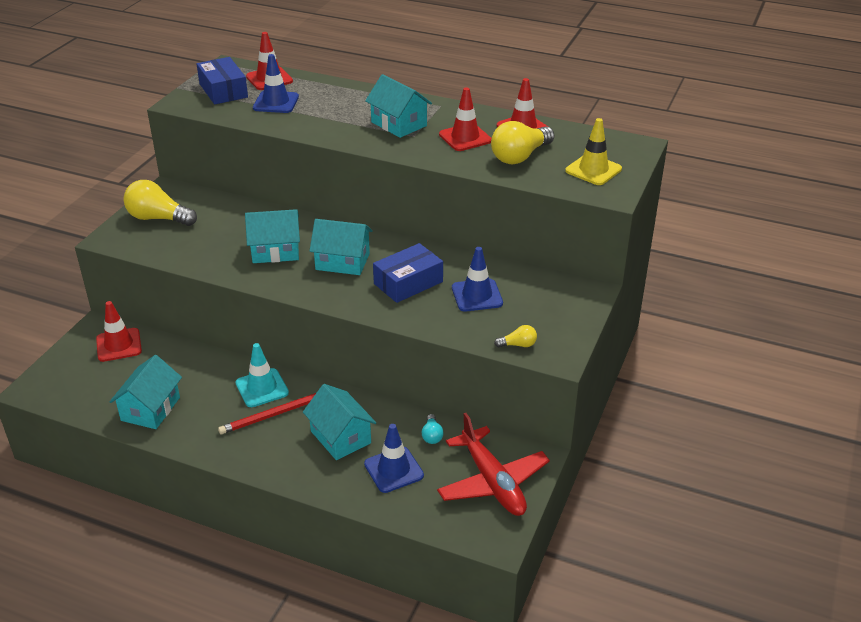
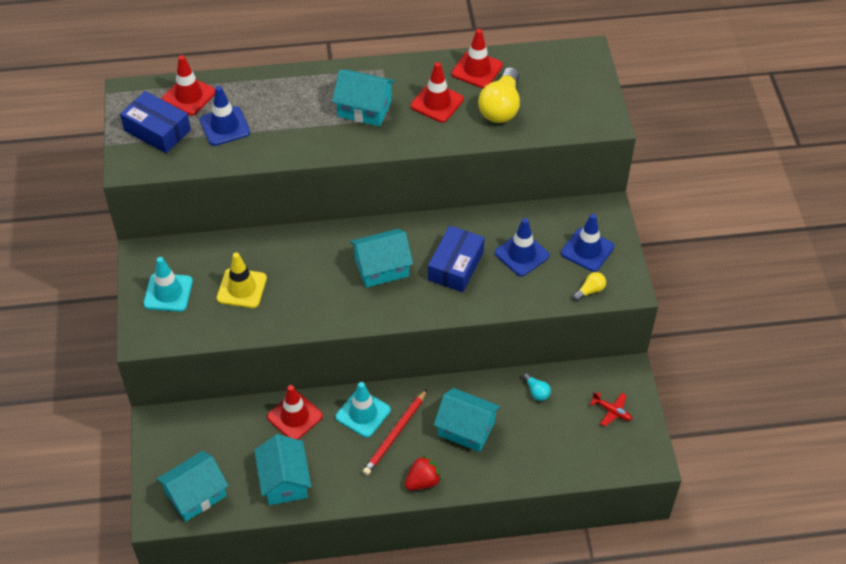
camera: 30 degrees left, 15 degrees up
(119, 345) = (195, 431): red traffic cone -> red traffic cone (294, 416)
(158, 218) = (168, 293): yellow light bulb -> turquoise traffic cone
(264, 461) = (423, 481): none -> red strawberry
(275, 251) = (312, 282): turquoise house -> turquoise house (196, 495)
(393, 470) = (530, 438): blue traffic cone -> blue traffic cone (587, 250)
(492, 482) = (612, 411): red plane -> red plane, size x0.42
(593, 170) = (572, 99): yellow traffic cone -> yellow traffic cone (242, 288)

